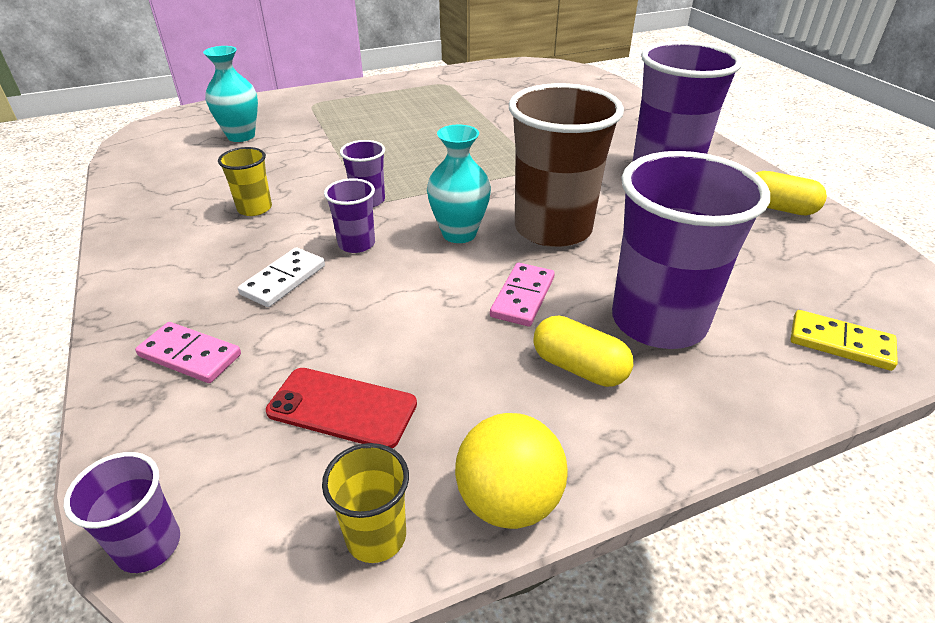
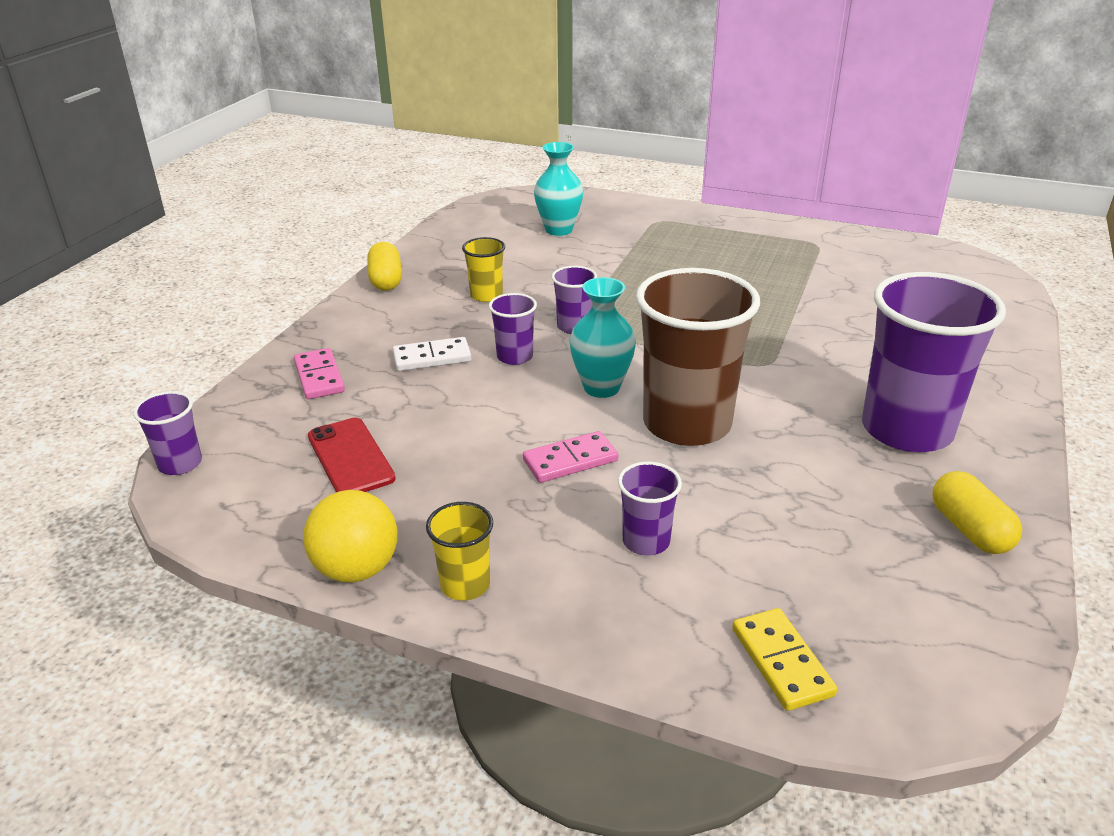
camera: 45 degrees right, 5 degrees down
(376, 536) = (270, 534): yellow cup -> yellow cup (465, 584)
(579, 367) = (527, 530): yellow capsule -> yellow capsule (386, 280)
(658, 321) = (646, 541): purple cup -> purple cup, size x0.46

